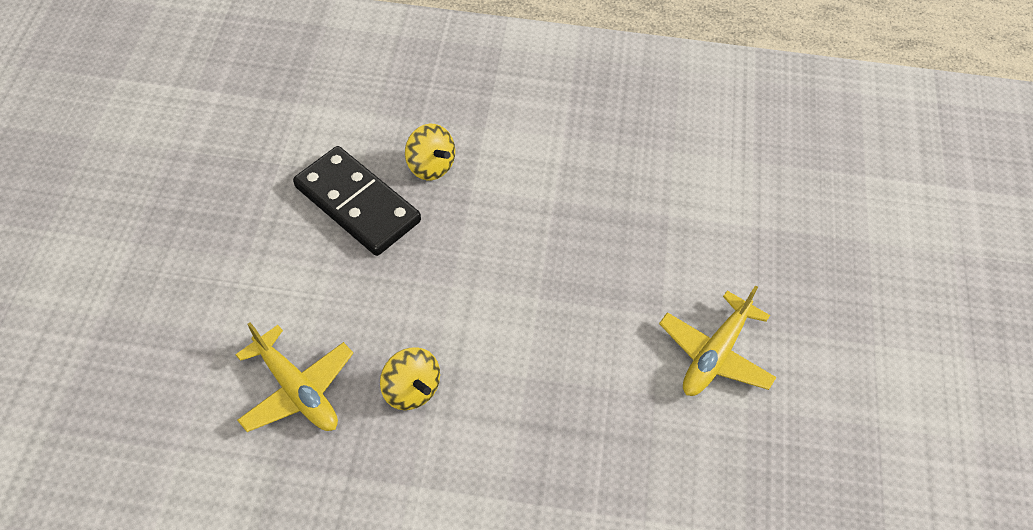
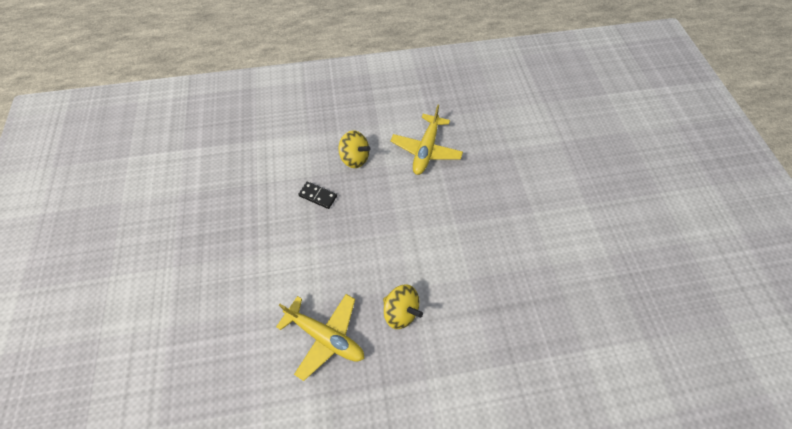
camera: 15 degrees left, 5 degrees up
(357, 204) = (318, 196): black domino -> black domino, size x0.42
(715, 354) = (575, 227): yellow plane -> yellow plane (426, 150)

